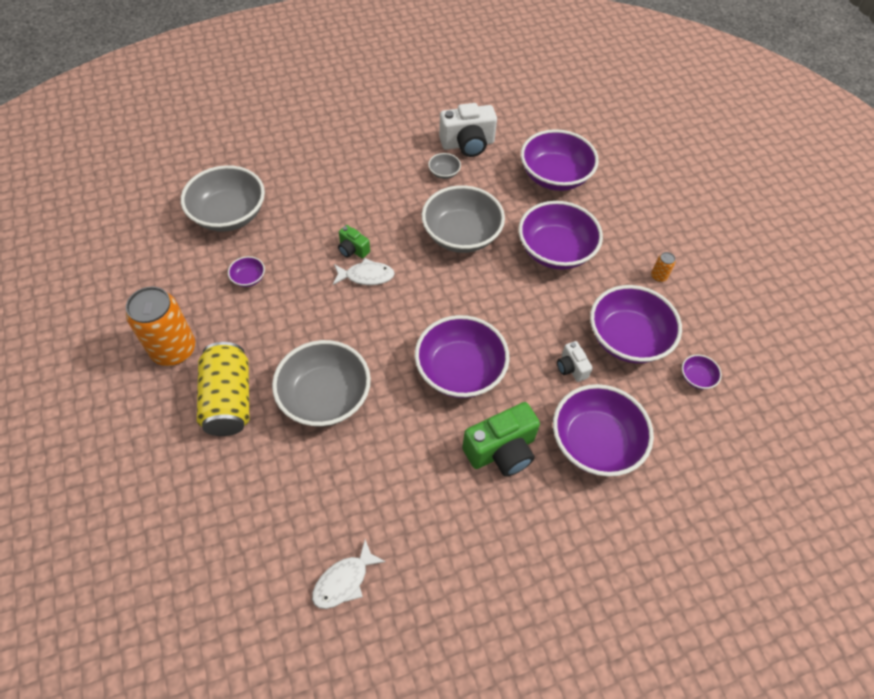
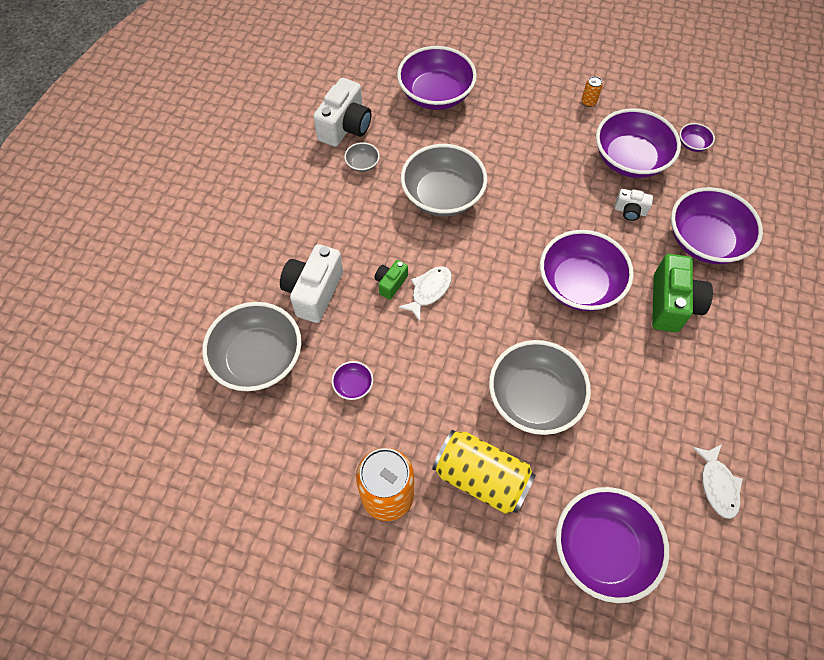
camera: 50 degrees left, 5 degrees up
(307, 211) = (314, 292): none -> white camera
(353, 250) = (390, 283): green camera -> green camera turned 135 degrees clockwise
(555, 251) = (512, 146): purple bowl -> purple bowl (602, 549)

